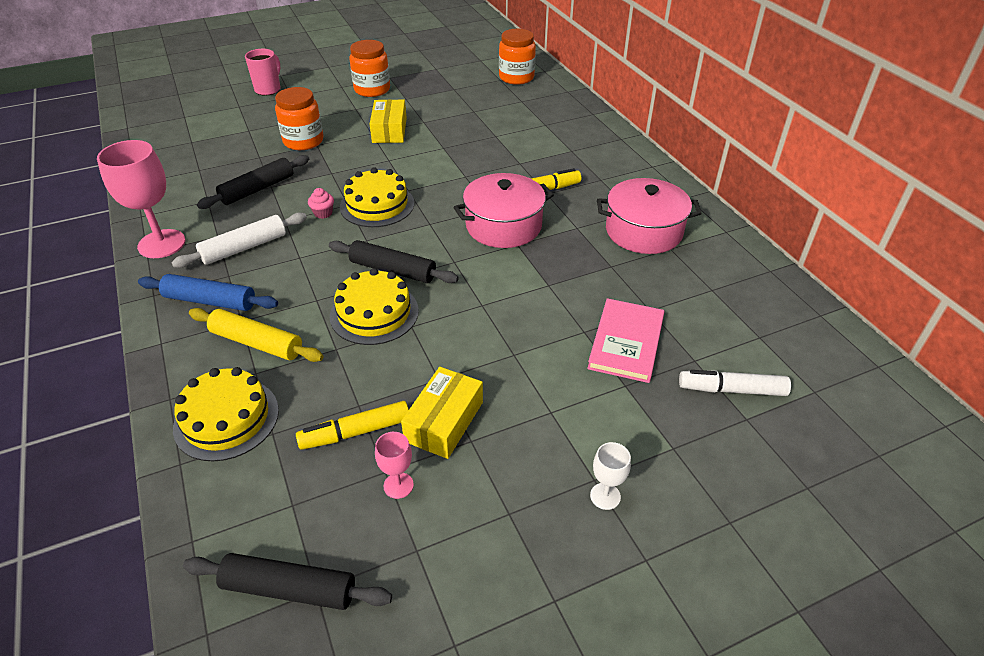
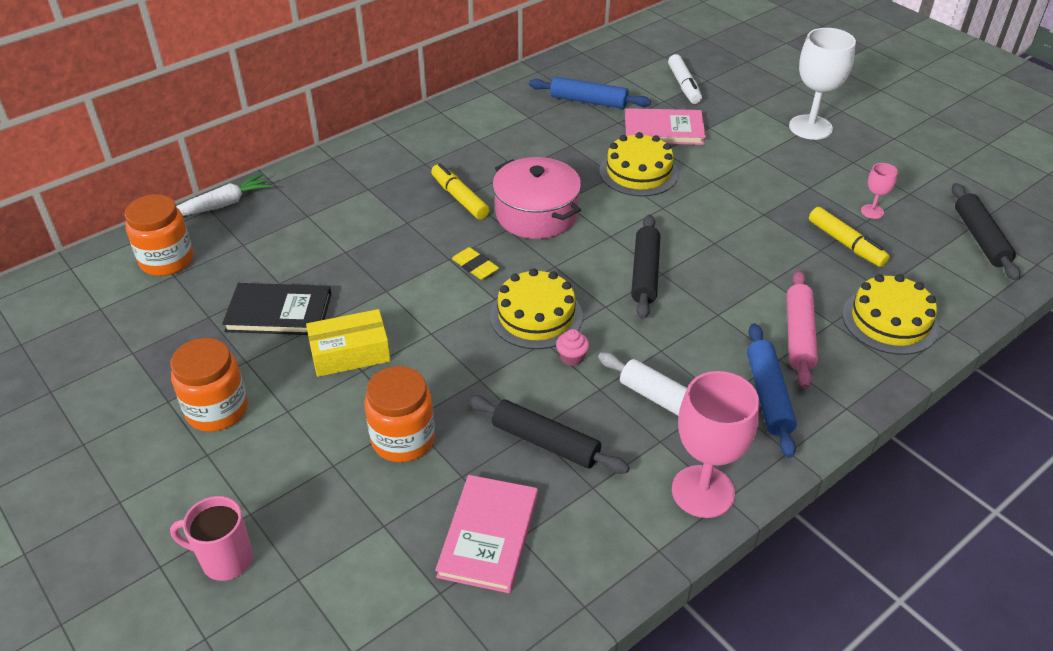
camera: 105 degrees left, 0 degrees up
(210, 160) = (488, 535): none -> pink book
(256, 343) = (799, 335): yellow rolling pin -> pink rolling pin
(374, 313) = (712, 269): yellow cake -> yellow cake (638, 172)
(443, 110) = (279, 312): none -> black book
(444, 421) = (803, 202): yellow box -> none
(449, 186) = (475, 266): none -> yellow eraser
(571, 95) = (221, 205): none -> white carrot
(605, 496) = (810, 127): white goblet -> white goblet, size x2.10
(643, 231) = (509, 131): pink pot -> none
(698, 296) = (588, 101): none -> blue rolling pin

